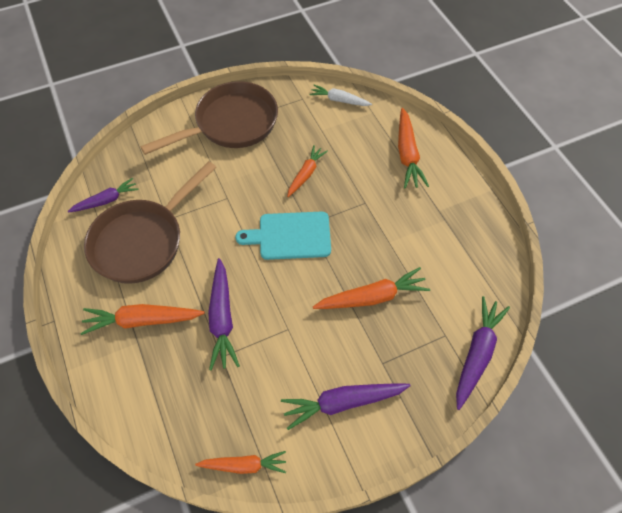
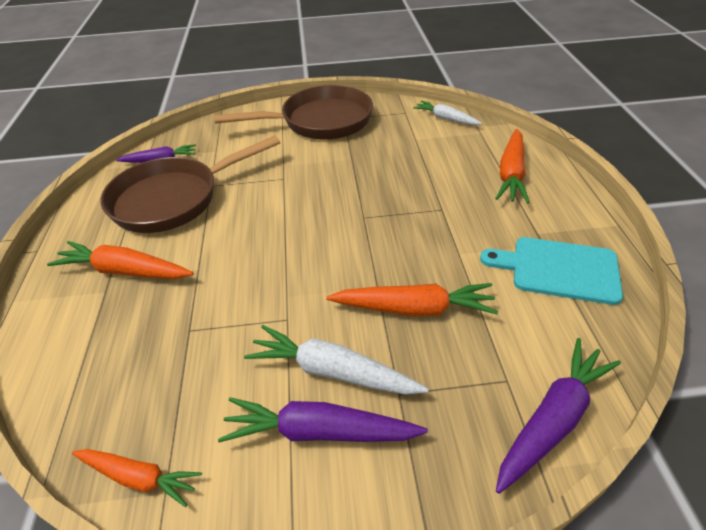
camera: 20 degrees right, 15 degrees down
(222, 319) = (213, 289): purple carrot -> none
(290, 236) = (337, 224): turquoise cutting board -> turquoise cutting board (559, 269)
(306, 174) = (381, 172): orange carrot -> none
(335, 360) = (332, 371): none -> white carrot

